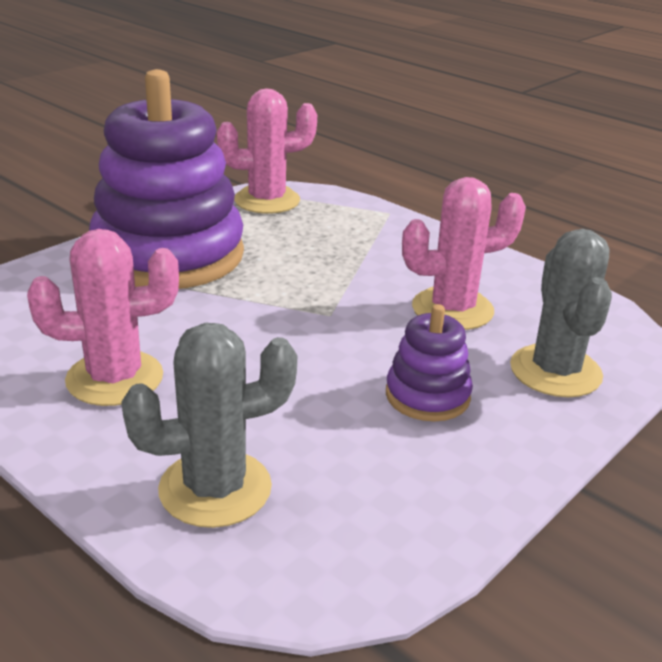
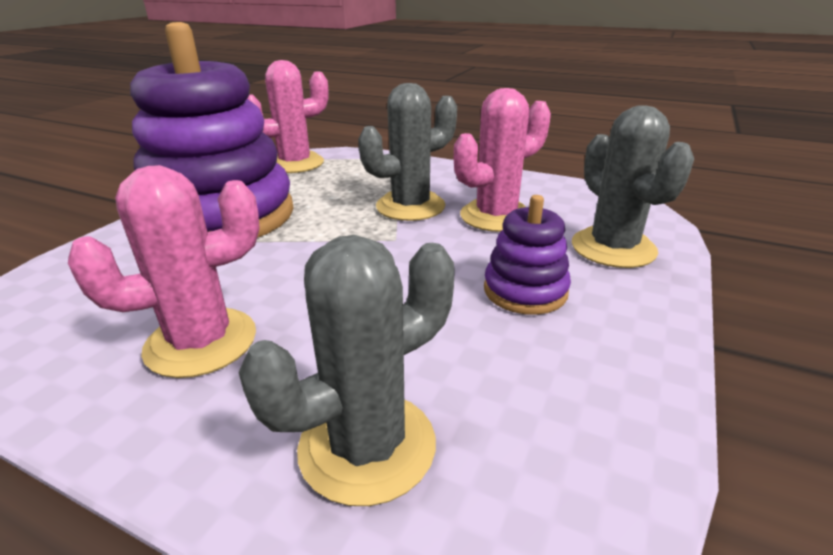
camera: 15 degrees left, 0 degrees up
(366, 279) = (410, 206): none -> grey cactus

